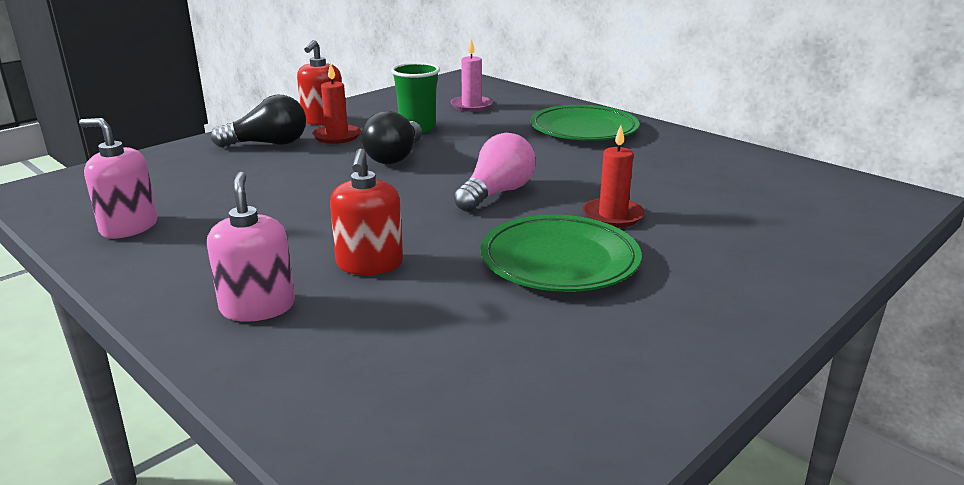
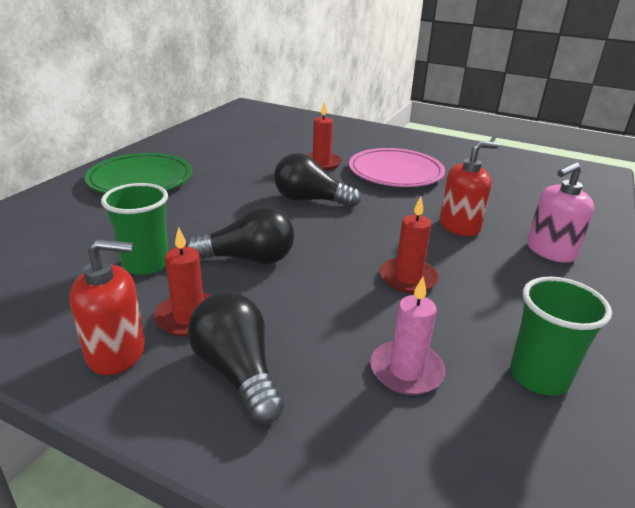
camera: 110 degrees left, 5 degrees up
(129, 227) = (539, 376): pink soap dispenser -> green cup
(301, 210) = (408, 278): none -> red candle
(471, 106) = (48, 244): pink candle -> pink candle (406, 371)
(496, 193) = (310, 200): pink light bulb -> black light bulb
(559, 261) = (395, 173): green plate -> pink plate

